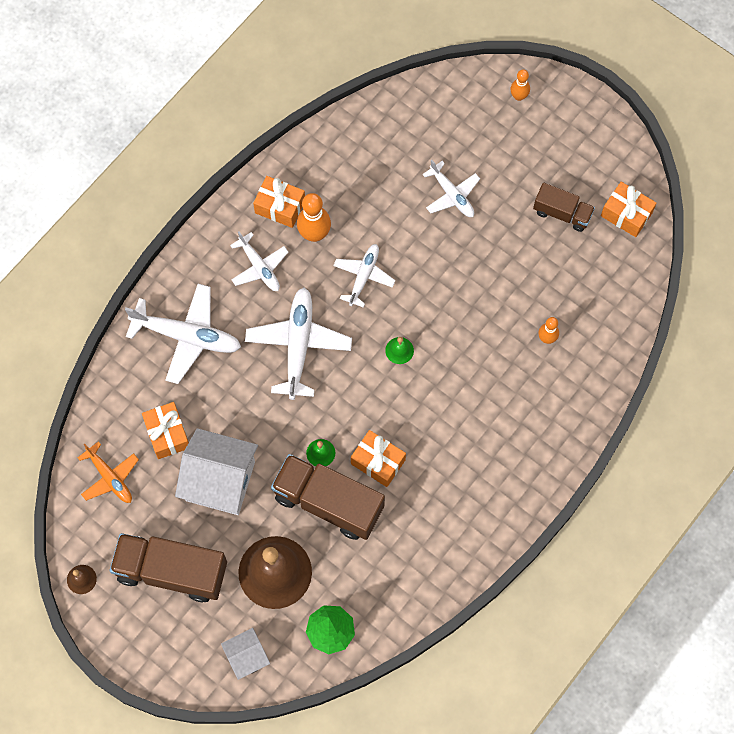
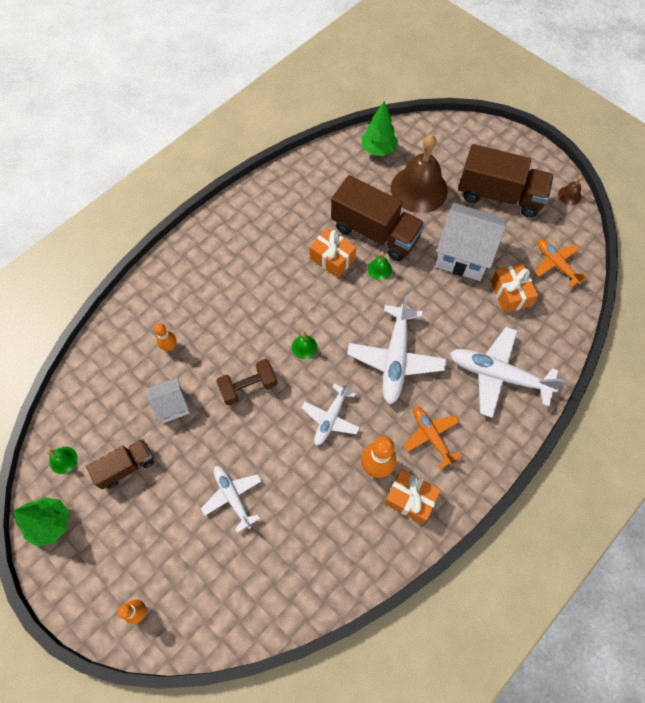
camera: 175 degrees left, 5 degrees down
(247, 657) = (440, 139): white house -> white house (172, 405)
(259, 267) = (431, 436): white plane -> orange plane
(453, 301) = (248, 387): none -> brown dumbbell
(562, 213) = (126, 467): brown truck -> brown truck turned 120 degrees clockwise
(619, 158) = (51, 523): none -> green tree
(626, 214) = (63, 460): orange gift -> green bell

